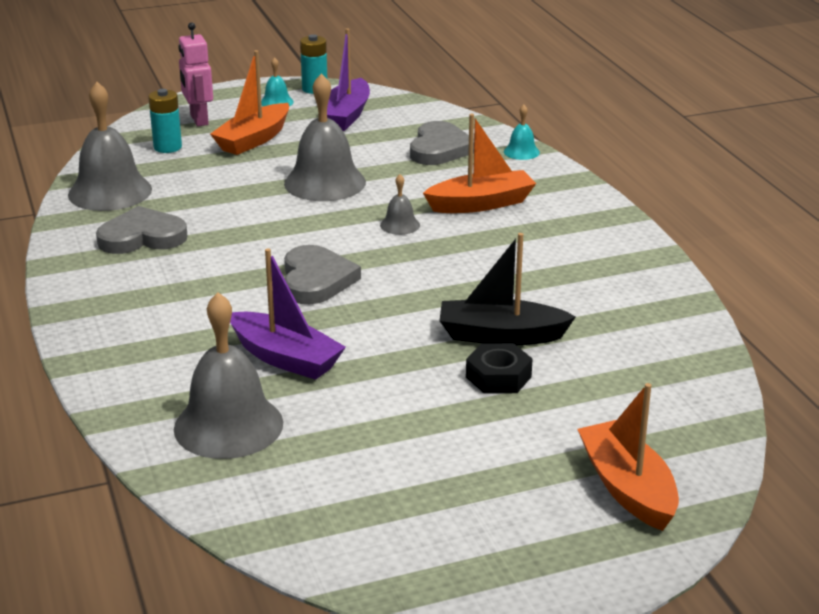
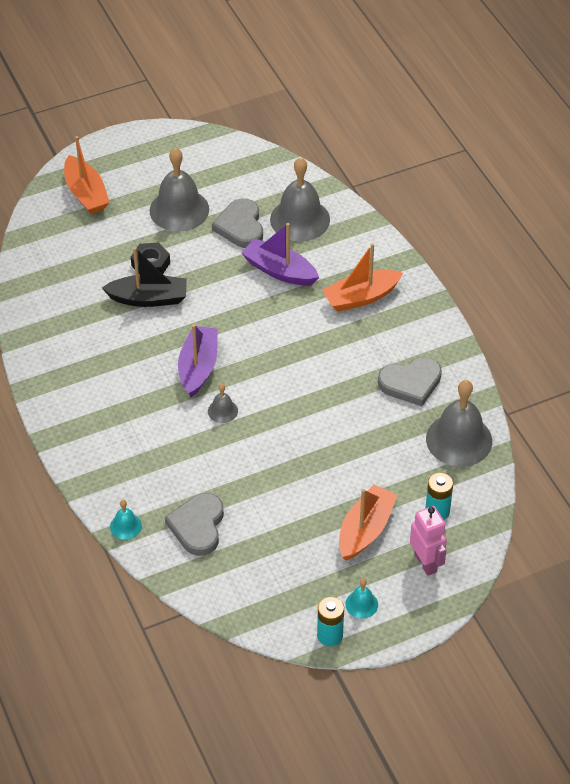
camera: 175 degrees right, 20 degrees up
(316, 280) = (274, 343): grey heart -> grey heart (240, 226)
(325, 182) = (289, 465): grey bell -> grey bell (179, 210)
(346, 116) = (289, 581): purple boat -> purple boat (198, 367)
(481, 204) = (161, 443): orange boat -> orange boat (361, 297)

